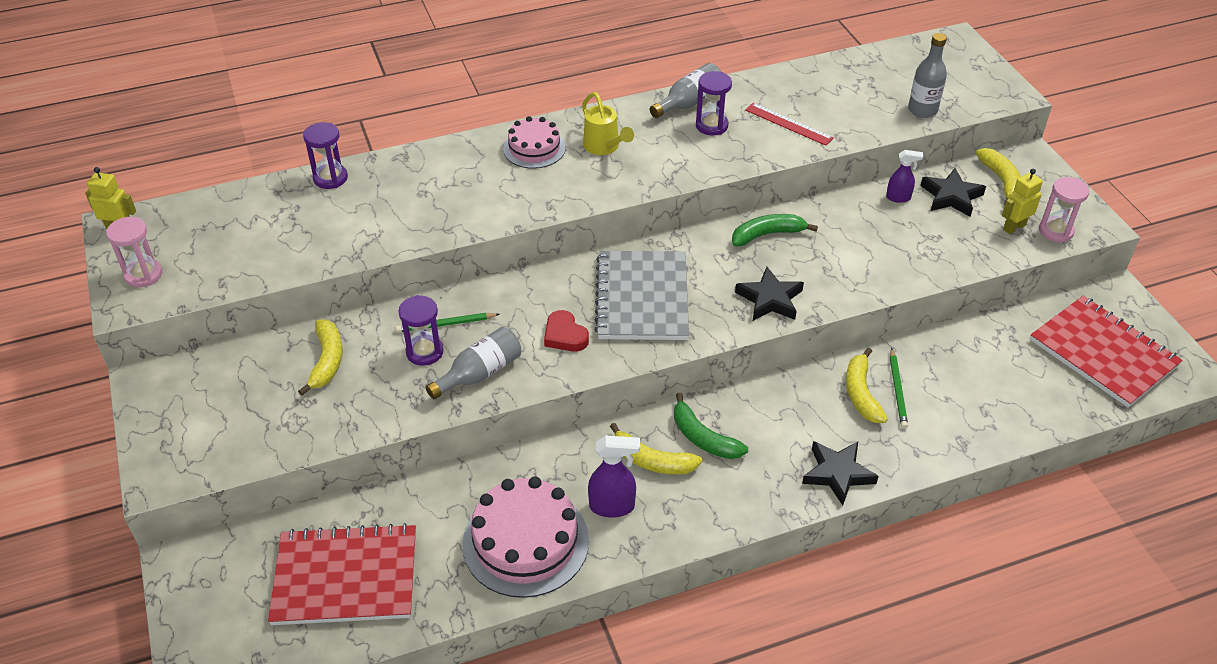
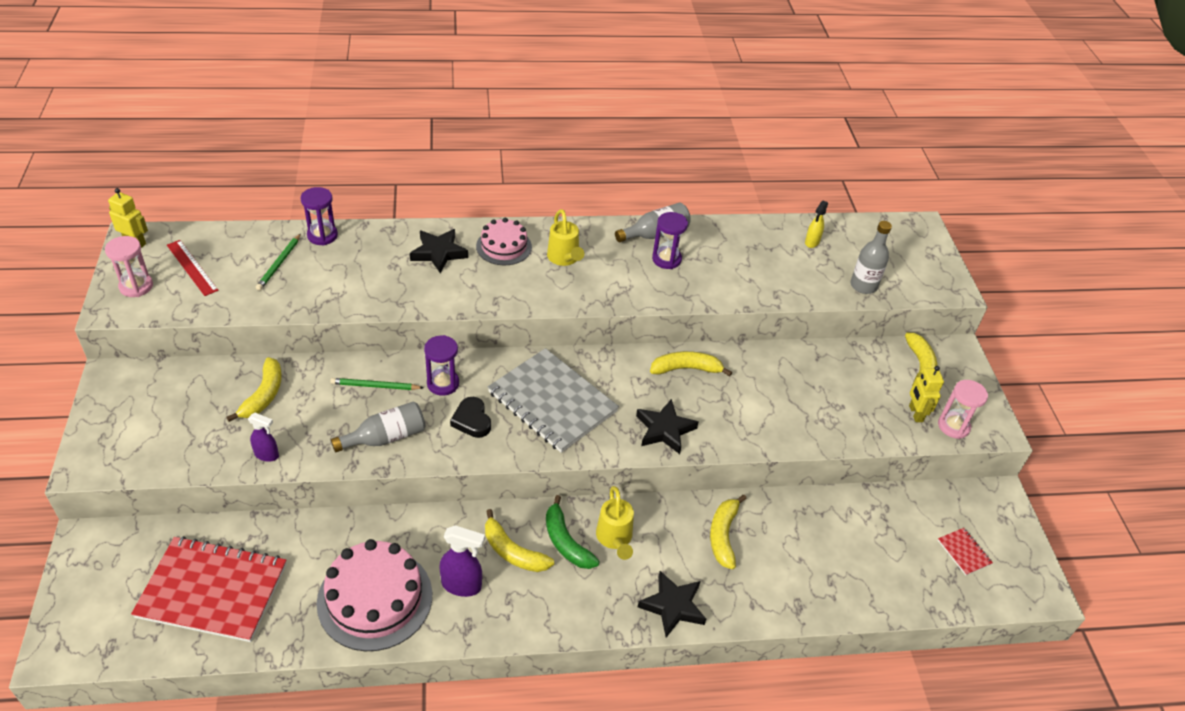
camera: 10 degrees right, 0 degrees up
(424, 352) = (347, 407): purple hourglass -> purple hourglass (443, 383)
(565, 335) = (472, 420): red heart -> black heart
(642, 298) = (552, 402): grey notebook -> grey notebook turned 60 degrees counterclockwise
(752, 423) = (614, 539): none -> yellow watering can
(767, 234) = (686, 369): green banana -> yellow banana
(788, 124) = (736, 272): red ruler -> red ruler (192, 267)
(853, 78) = (812, 242): none -> yellow spray bottle
(897, 390) = (758, 541): green pencil -> green pencil (279, 264)
(898, 198) = (818, 361): purple spray bottle -> purple spray bottle (267, 455)
(951, 196) = (868, 371): black star -> black star (438, 253)
(1014, 227) = (915, 413): yellow robot -> yellow robot turned 75 degrees counterclockwise
(1103, 353) = (964, 552): red notebook -> red notebook, size x0.40

